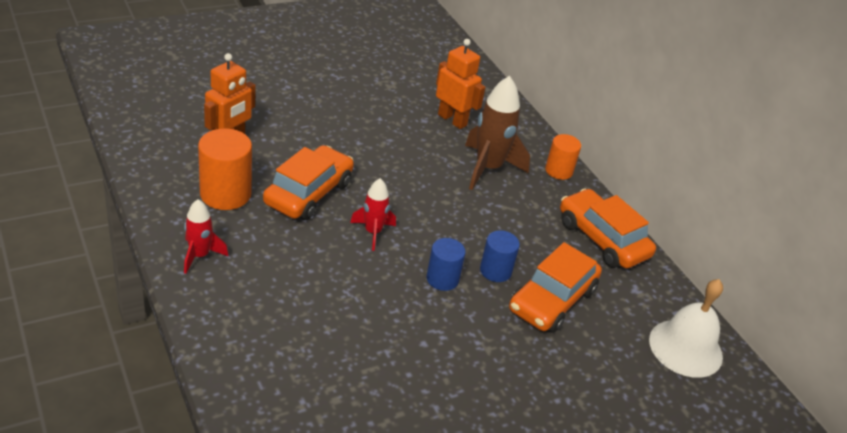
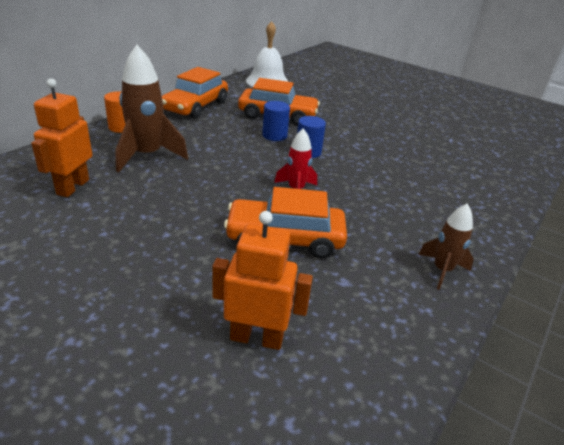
camera: 115 degrees left, 5 degrees down
(200, 256) = (442, 270): red rocket -> brown rocket
(225, 194) = (350, 293): orange cylinder -> none

